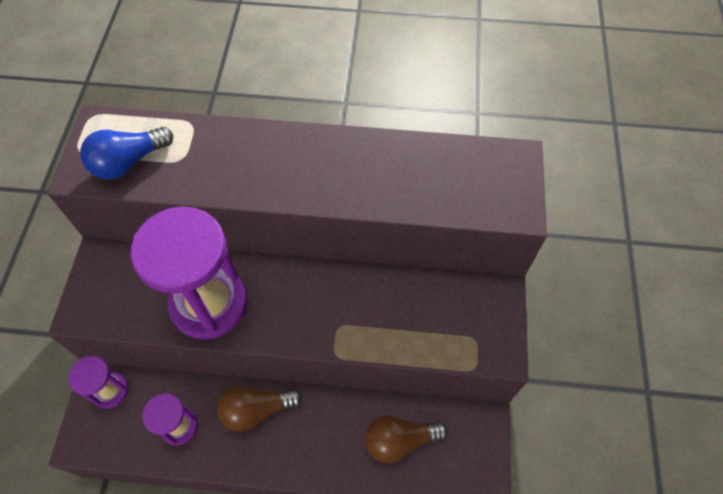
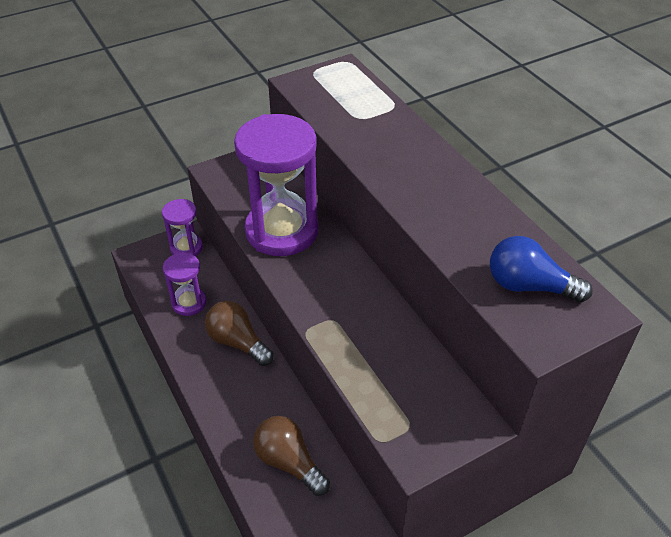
camera: 55 degrees right, 15 degrees down
(128, 162) = (329, 97): blue light bulb -> blue light bulb (529, 286)

